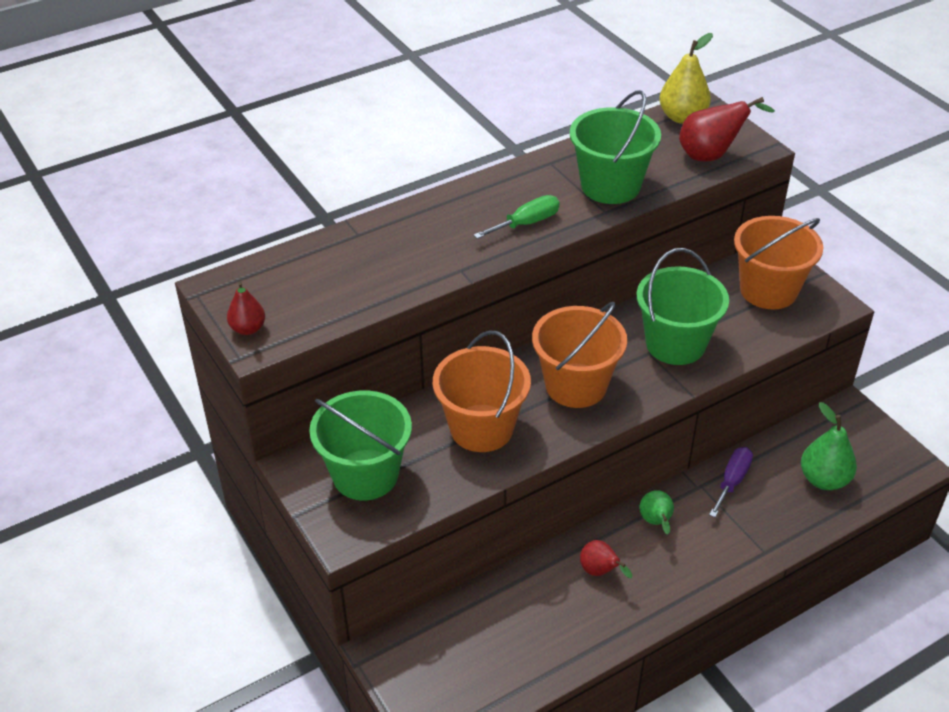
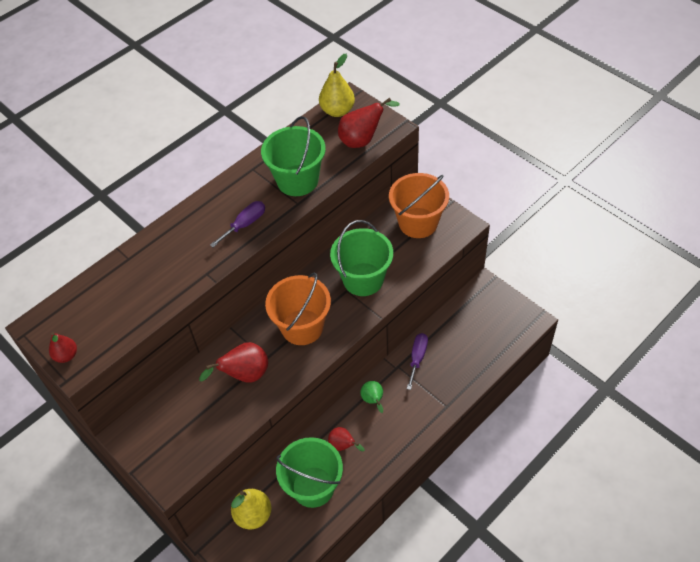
camera: 10 degrees left, 10 degrees up
(365, 475) = (173, 430): green bucket -> green bucket (313, 487)
(449, 634) = (253, 515): none -> yellow pear
(481, 428) = (245, 375): orange bucket -> red pear
(526, 223) = (245, 224): green screwdriver -> purple screwdriver
(824, 479) = (476, 343): green pear -> none

